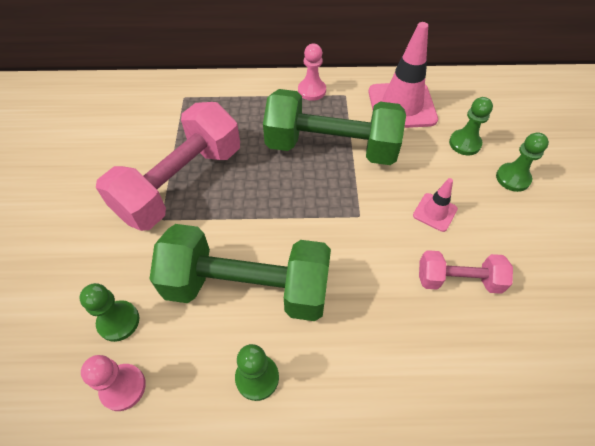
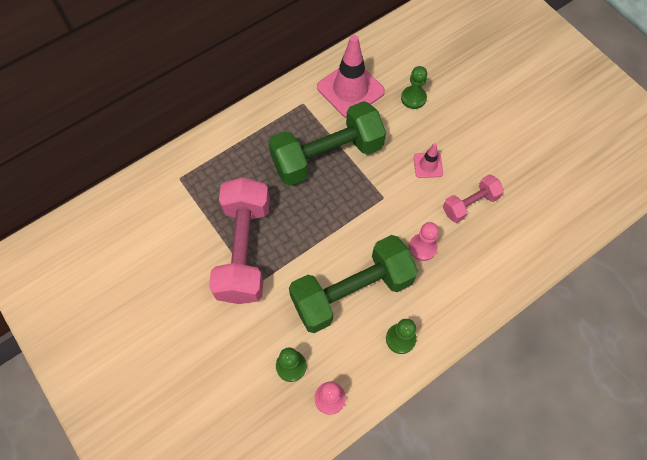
camera: 35 degrees left, 10 degrees up
(312, 90) = (275, 114): pink pawn -> pink pawn (422, 247)
(513, 178) = (459, 109): green pawn -> none

